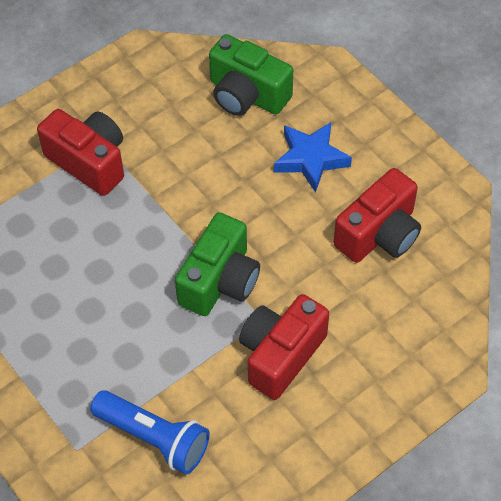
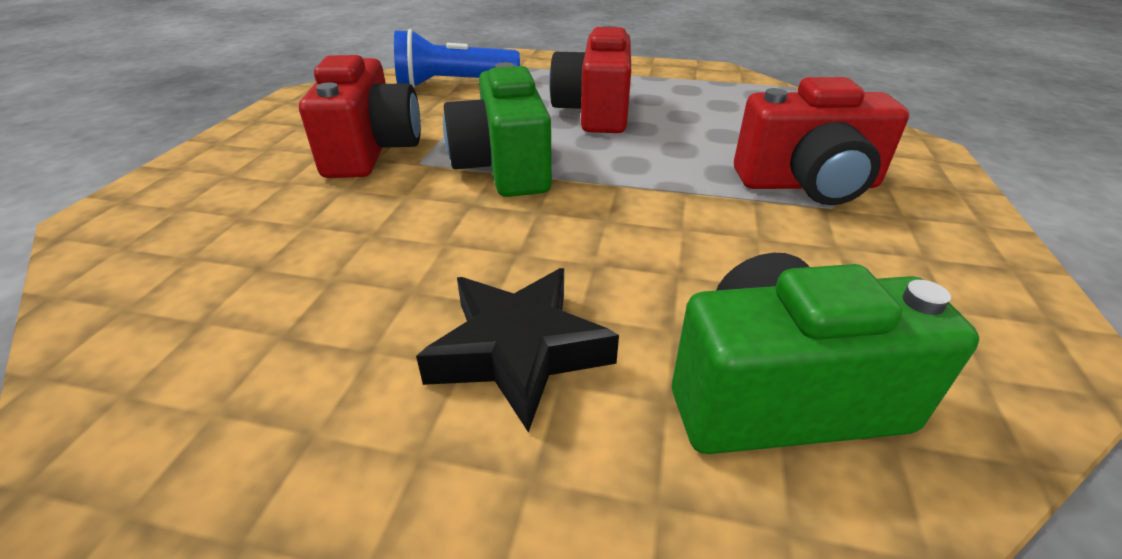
camera: 140 degrees right, 20 degrees down
(311, 159) = (519, 351): blue star -> black star
(379, 234) = (291, 305): red camera -> red camera (594, 112)

